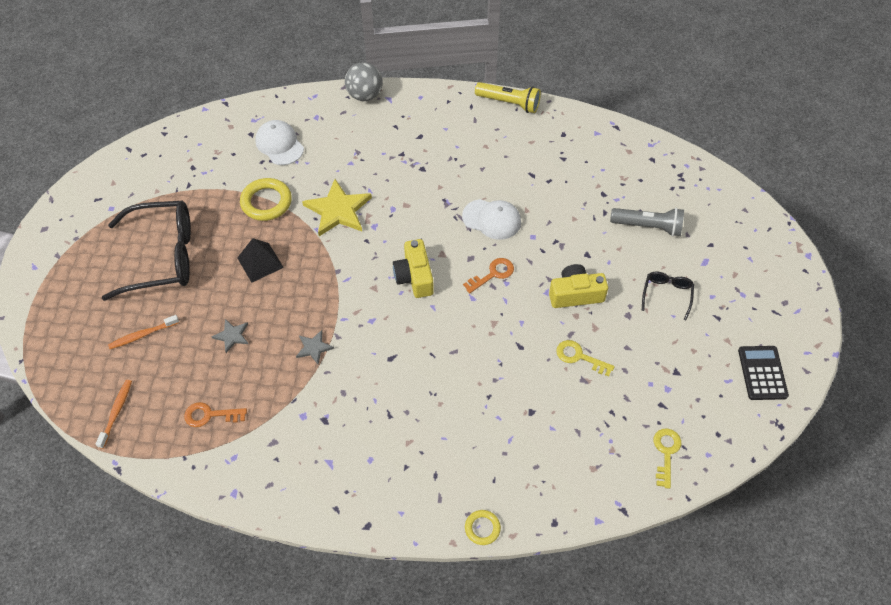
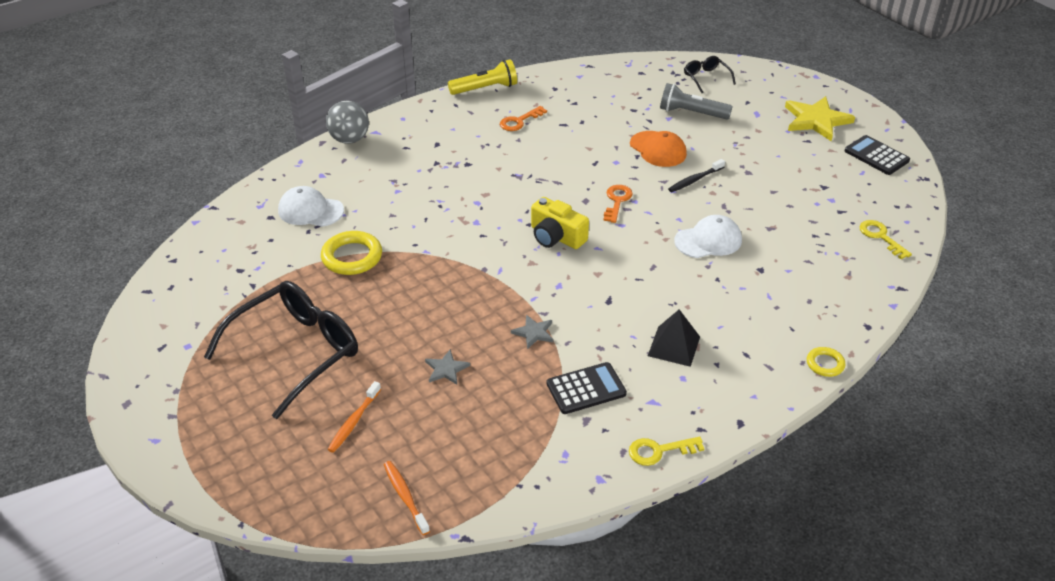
camera: 40 degrees left, 15 degrees down
(210, 415) = (502, 438): orange key -> orange key (519, 121)
(260, 262) = (403, 302): black pyramid -> black pyramid (674, 346)
(299, 418) = (586, 389): none -> black calculator
(338, 210) = (429, 228): yellow star -> yellow star (816, 120)
(492, 219) = (569, 167): white cap -> white cap (708, 240)
(575, 294) = (695, 180): yellow camera -> black toothbrush
(579, 245) = (658, 149): none -> orange cap
(579, 357) = (748, 216): yellow key -> yellow key (659, 451)
(648, 226) = (691, 113): grey flashlight -> grey flashlight turned 135 degrees counterclockwise
(667, 294) = (757, 146): black glasses -> black glasses (706, 78)

